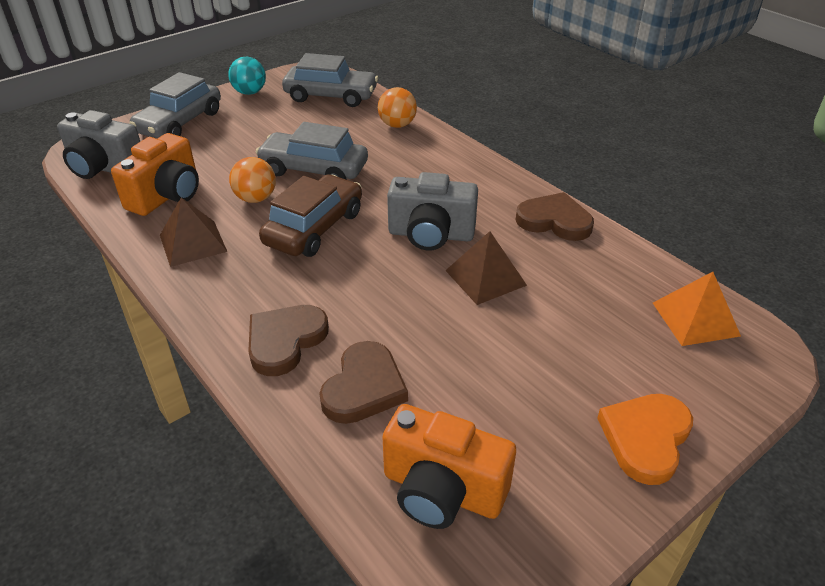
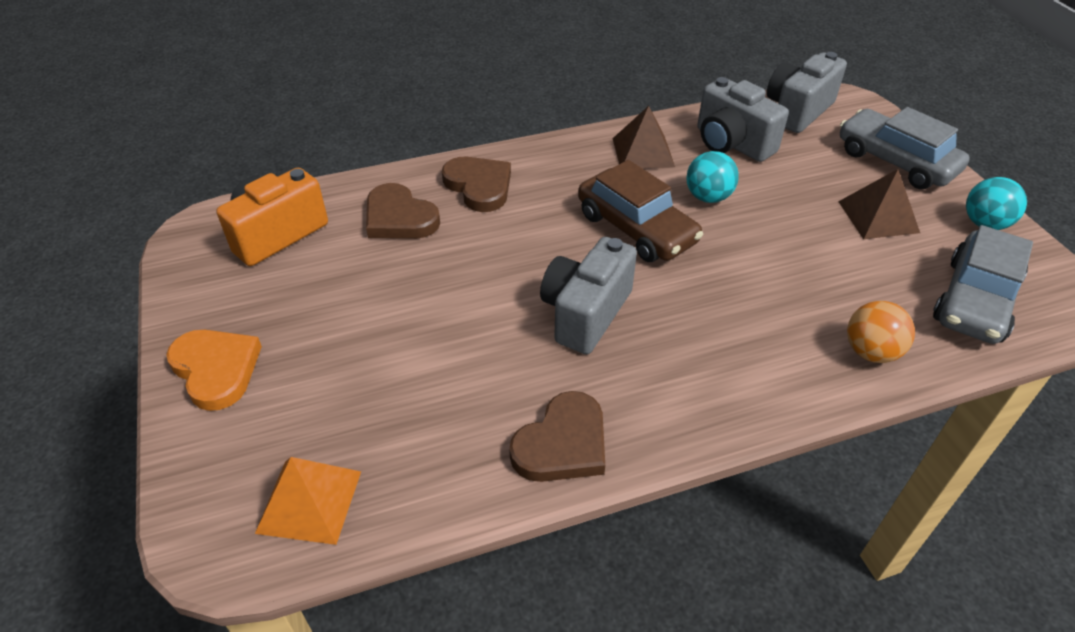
camera: 110 degrees right, 5 degrees up
(167, 196) = (731, 143): orange camera -> grey camera
(256, 198) = (708, 197): orange ball -> turquoise ball
(314, 169) = (759, 248): grey car -> none
(485, 278) = (488, 335): brown pyramid -> brown pyramid (878, 216)

